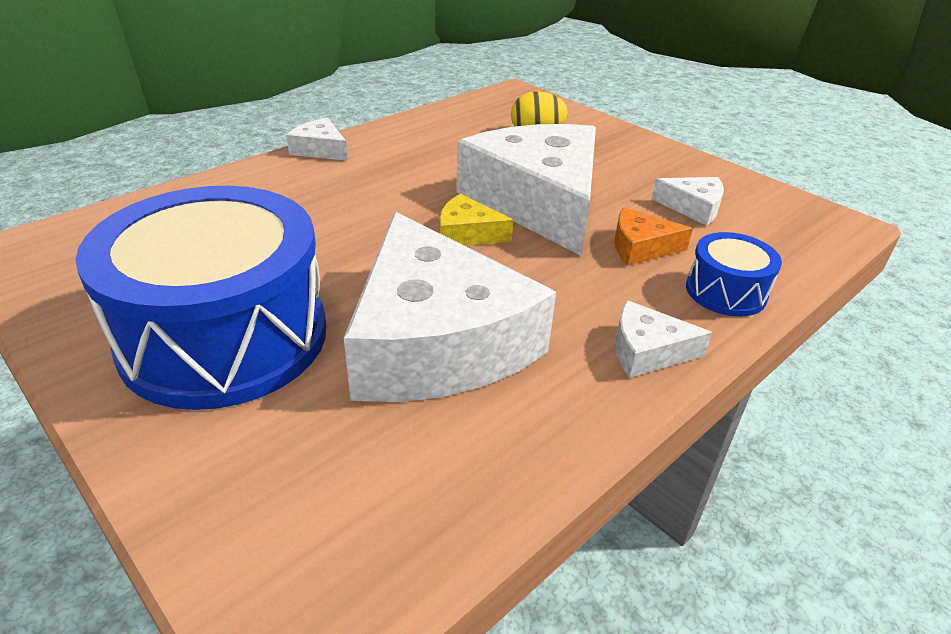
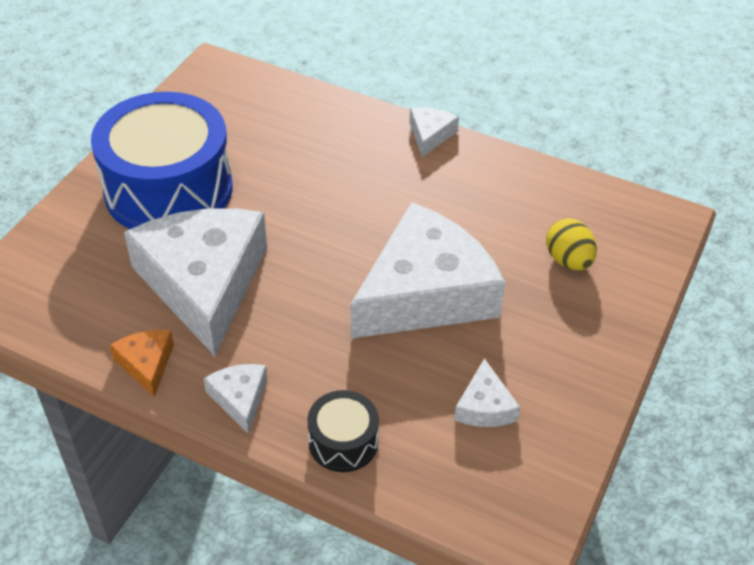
camera: 70 degrees right, 10 degrees up
(435, 340) = (204, 283): white cheese -> white cheese turned 120 degrees clockwise
(467, 233) = (346, 262): yellow cheese -> none
(640, 247) = (385, 376): orange cheese -> orange cheese (146, 364)
(726, 292) = (343, 442): blue drum -> black drum

